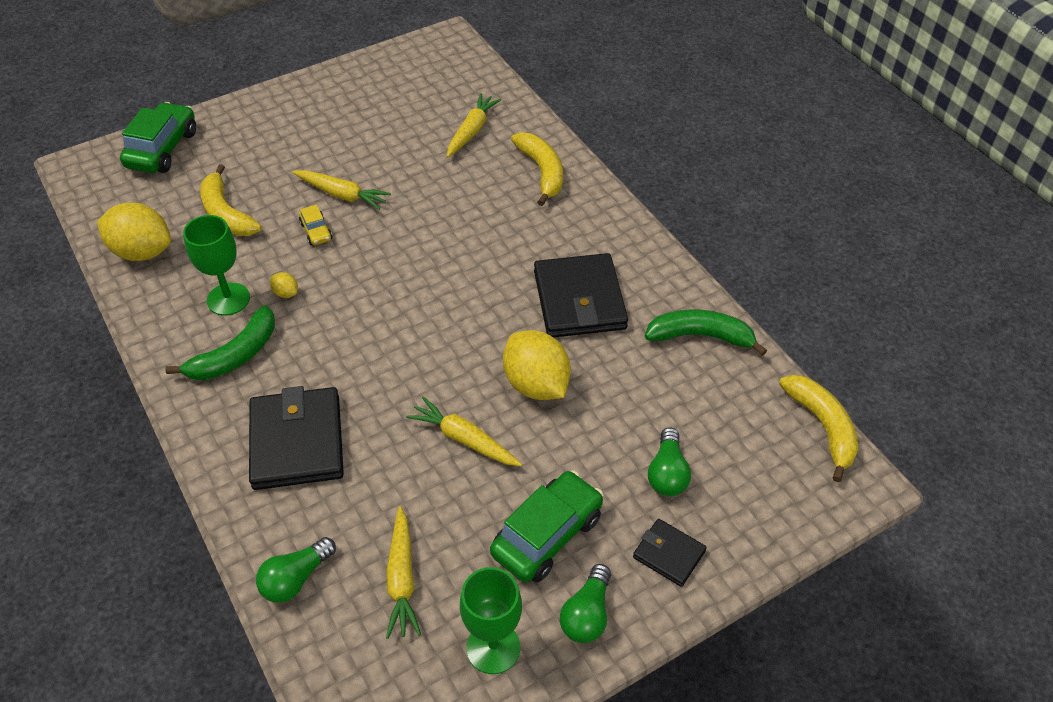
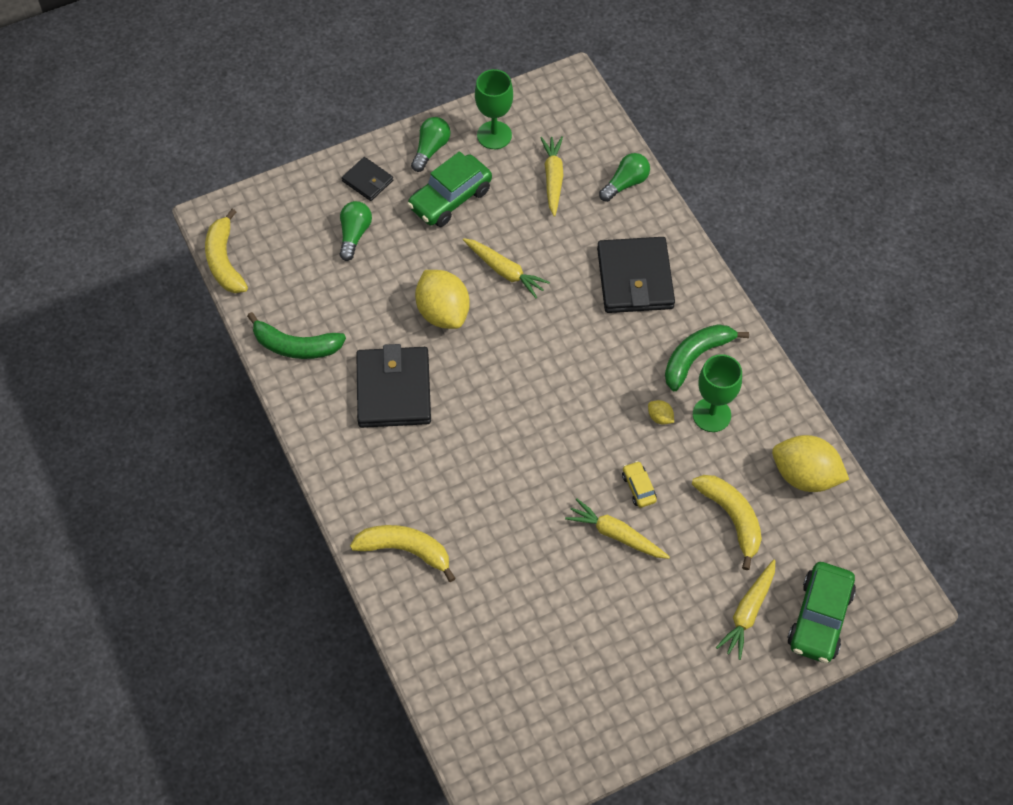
camera: 175 degrees left, 10 degrees up
(472, 131) = (475, 620): yellow carrot -> yellow carrot (748, 612)
(542, 172) = (405, 550): yellow banana -> yellow banana turned 120 degrees clockwise

